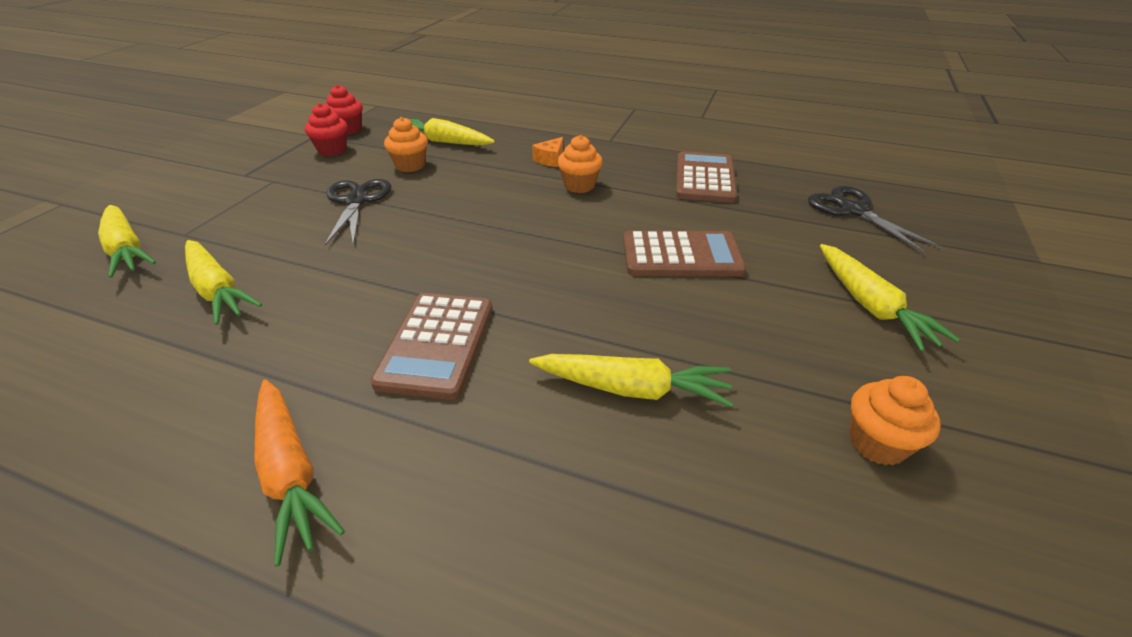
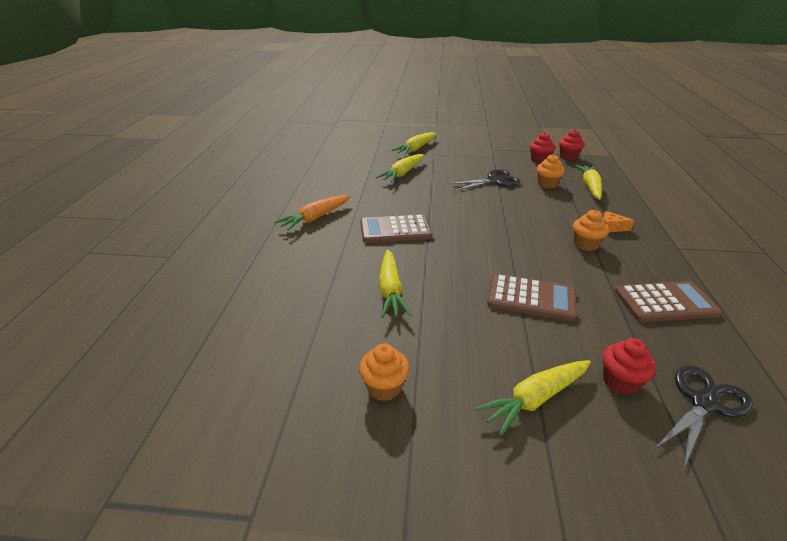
camera: 75 degrees right, 5 degrees down
(681, 255) = (531, 298): brown calculator -> brown calculator turned 60 degrees counterclockwise
(832, 243) = (620, 382): none -> red cupcake

